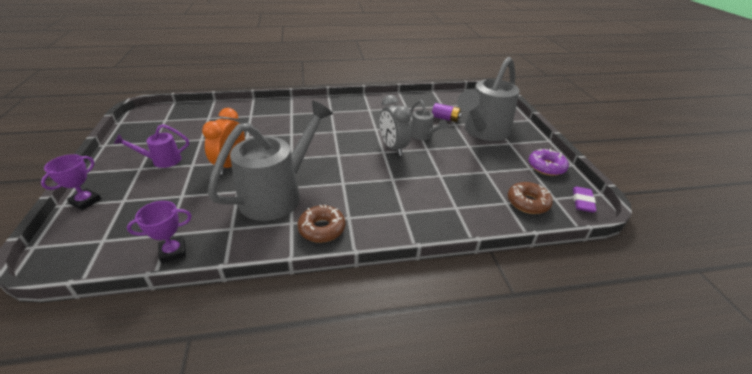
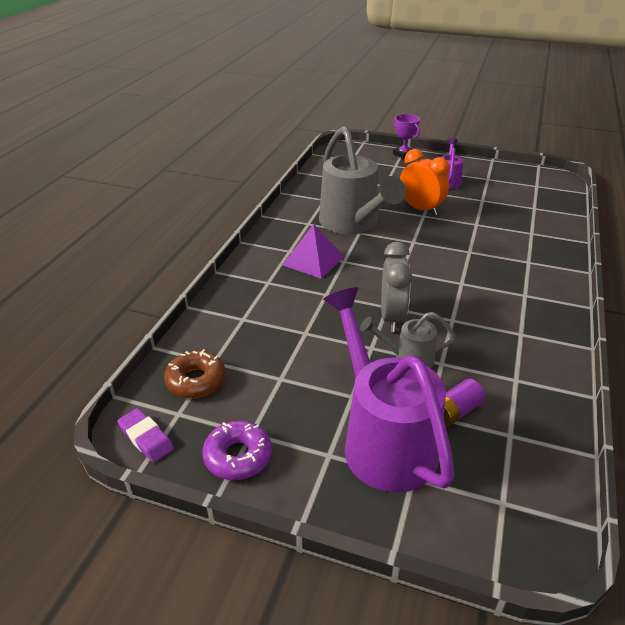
camera: 120 degrees right, 0 degrees up
(173, 252) = (317, 178): purple trophy -> none
(322, 229) = (287, 235): brown donut -> none
(354, 198) = (313, 260): none -> purple pyramid
(393, 148) = (392, 317): grey clock -> grey clock turned 90 degrees clockwise
(483, 132) = (383, 440): grey watering can -> purple watering can

